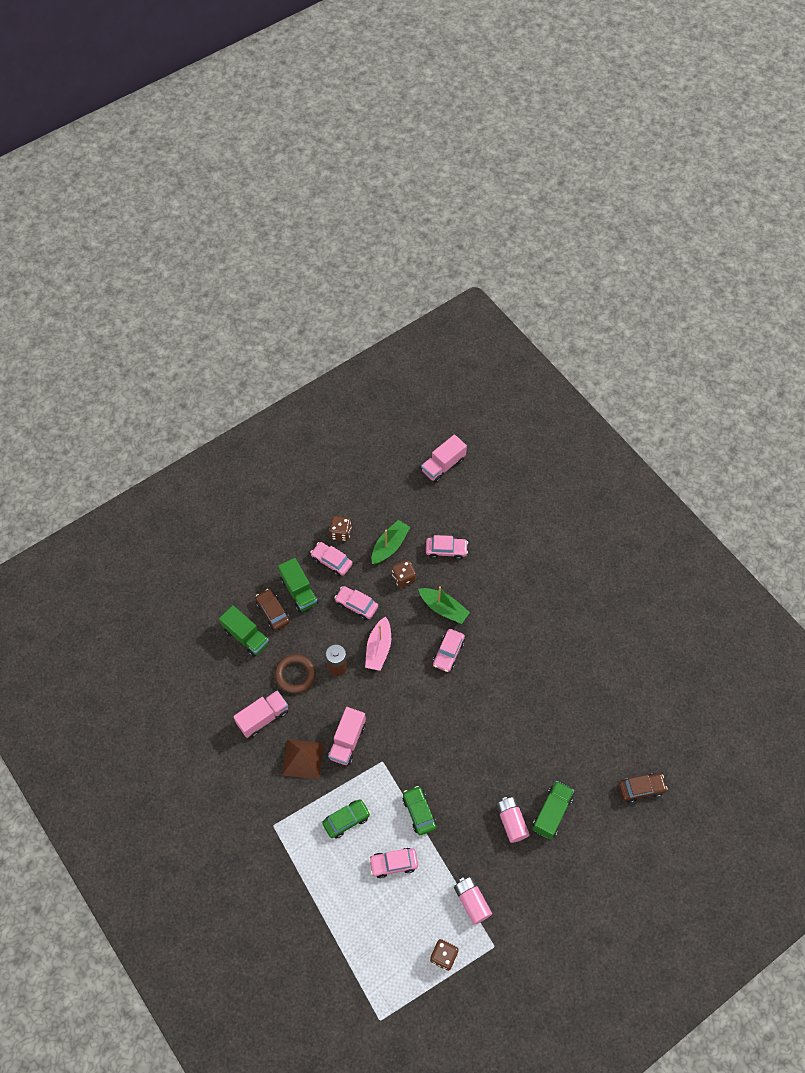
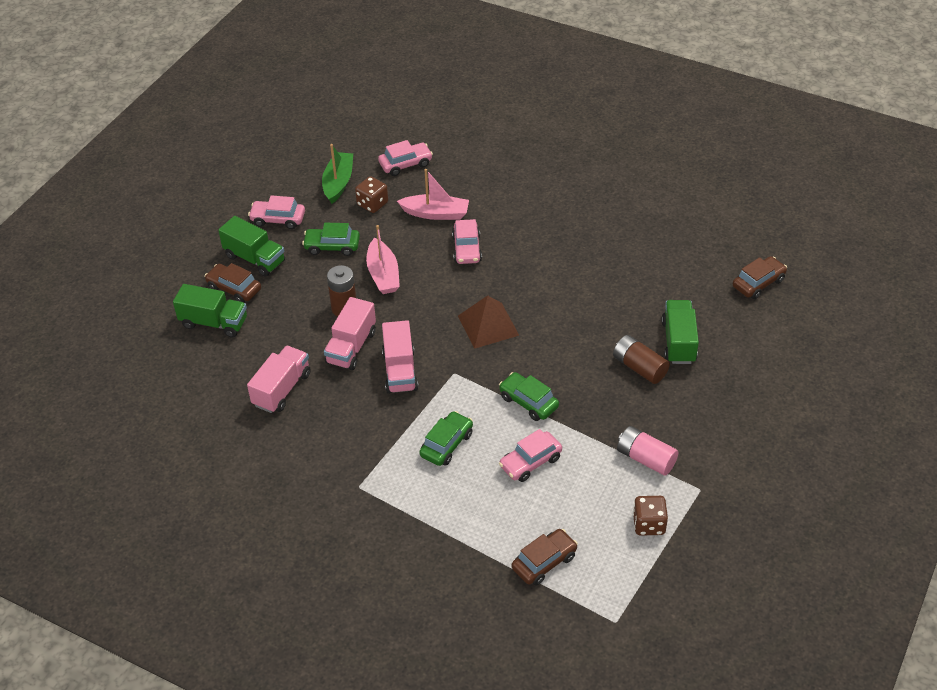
camera: 25 degrees left, 15 degrees down
(295, 675) = (297, 335): brown ring -> none
(303, 759) = (356, 408): brown pyramid -> brown pyramid (488, 325)
(340, 533) = (273, 191): brown dice -> none
(356, 605) = (332, 246): pink car -> green car
(359, 949) = (544, 562): none -> brown car
(443, 465) = (355, 97): pink truck -> pink truck (351, 347)
(443, 608) = (436, 213): green boat -> pink boat
(511, 821) = (639, 367): pink battery -> brown battery

